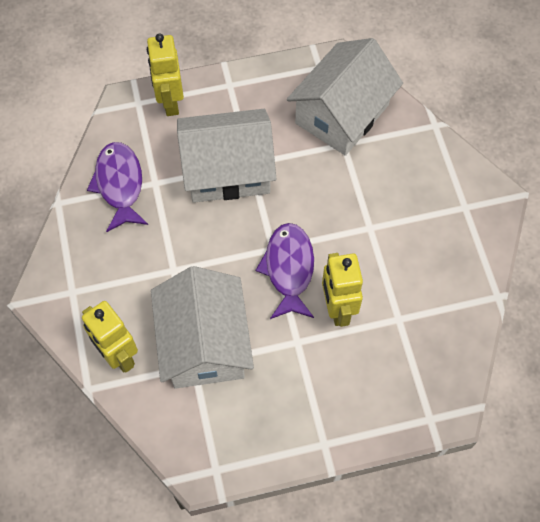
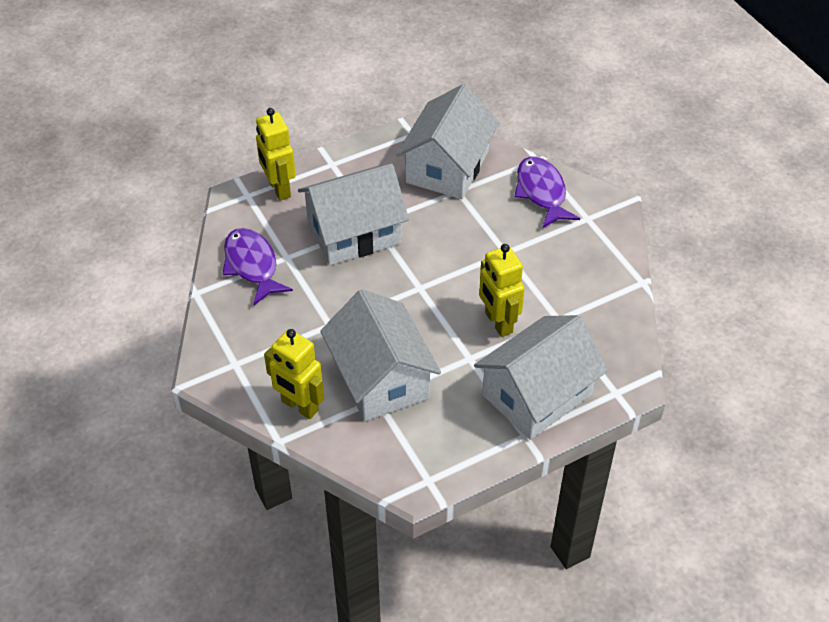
camera: 15 degrees left, 15 degrees down
(289, 269) = (441, 300): purple fish -> purple fish (541, 192)
(350, 401) = (537, 395): none -> white house

